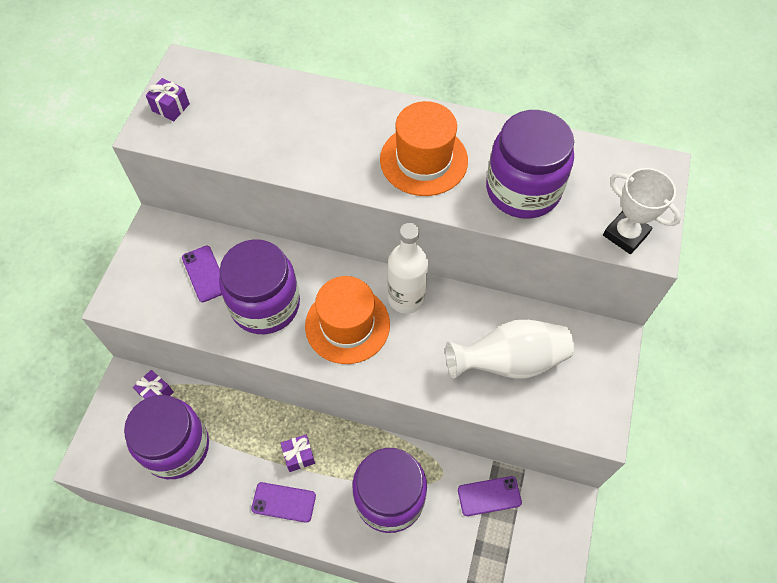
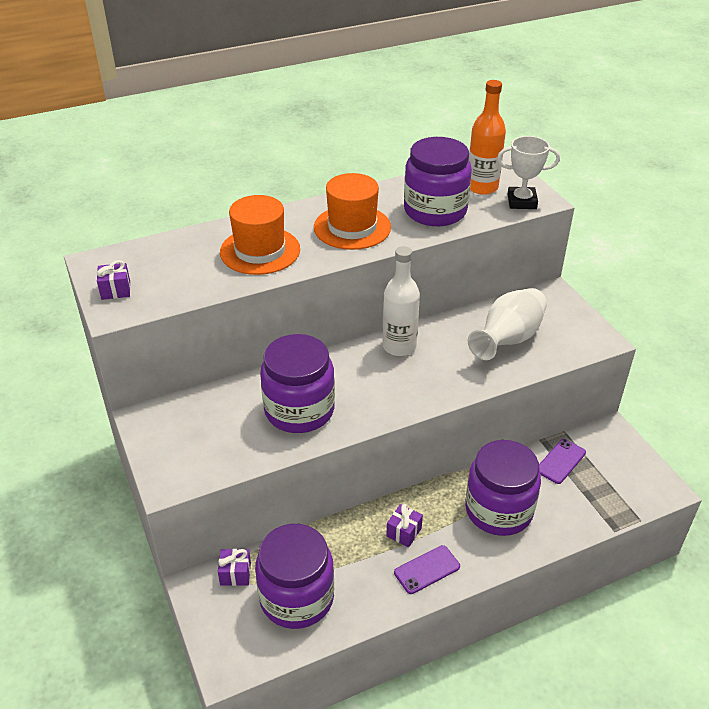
camera: 40 degrees left, 20 degrees down
(205, 274) = (226, 421): purple phone -> none
(347, 325) = (376, 385): orange hat -> orange hat (260, 251)
(605, 188) = (482, 187): none -> orange bottle

